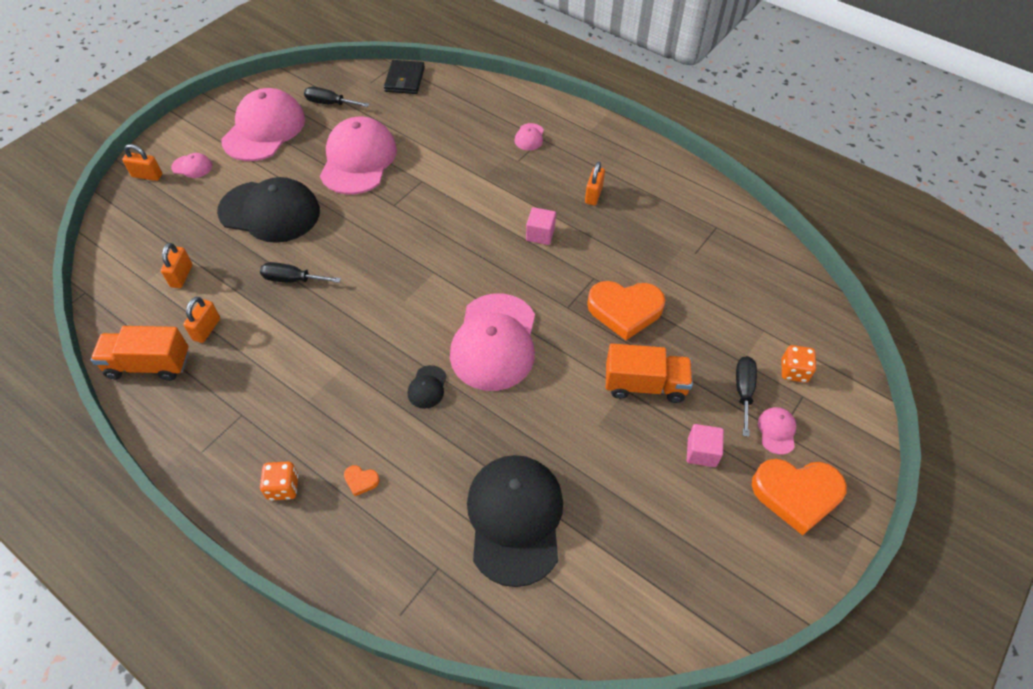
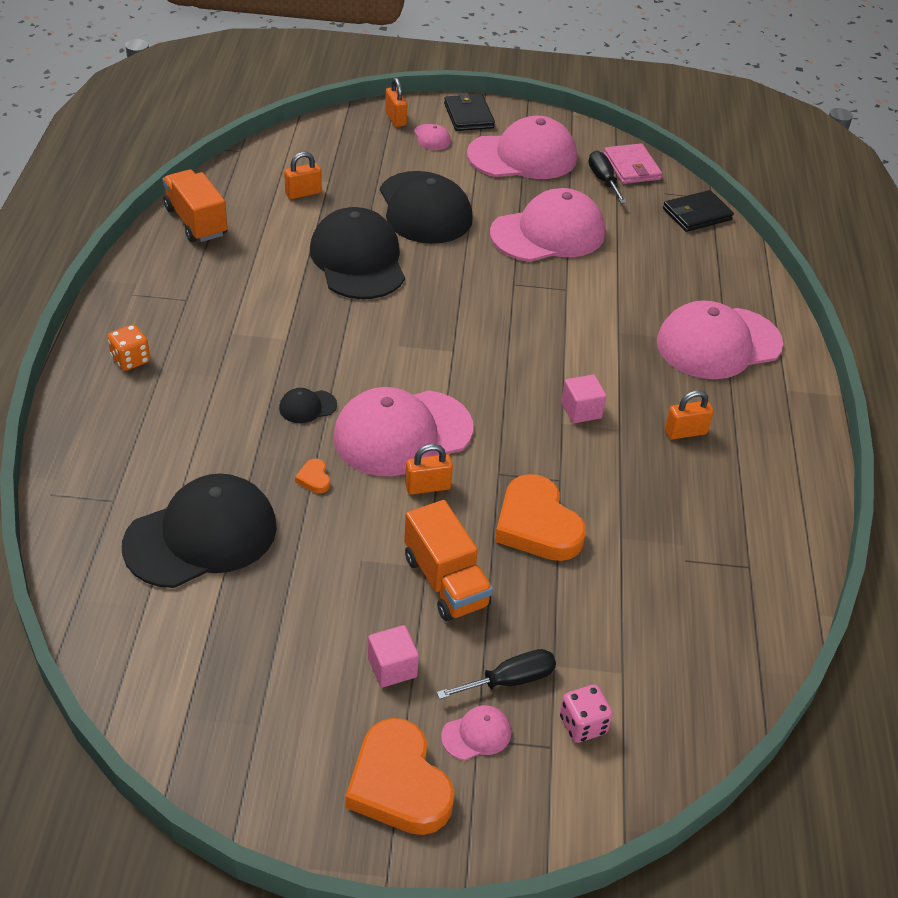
camera: 55 degrees right, 10 degrees down
(188, 133) = (468, 116): none -> black wallet
(207, 329) = (259, 235): orange padlock -> orange padlock (427, 487)
(292, 279) = (358, 260): black screwdriver -> black cap
(330, 83) = (632, 167): none -> pink wallet
(361, 481) = (170, 407): orange heart -> orange heart (314, 478)
(529, 137) = (718, 343): pink cap -> pink cap, size x2.42
(794, 371) = (582, 725): orange dice -> pink dice

